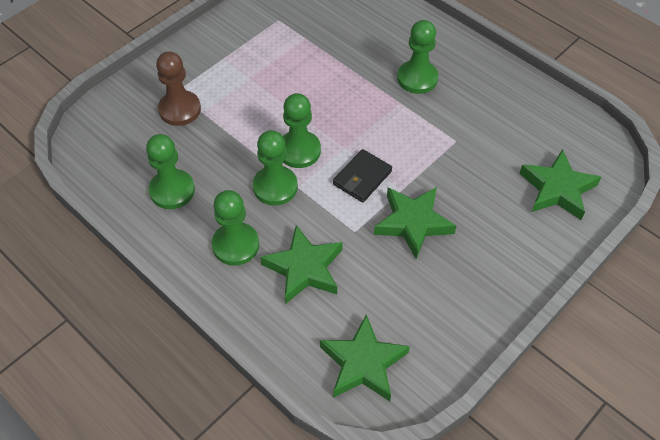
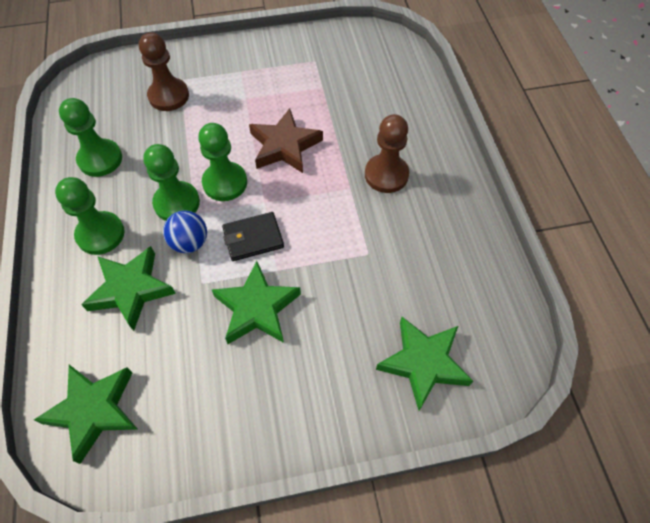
camera: 35 degrees right, 5 degrees up
(316, 209) = (189, 242): none -> blue ball
(319, 98) = (284, 146): none -> brown star
(417, 78) = (386, 175): green pawn -> brown pawn

